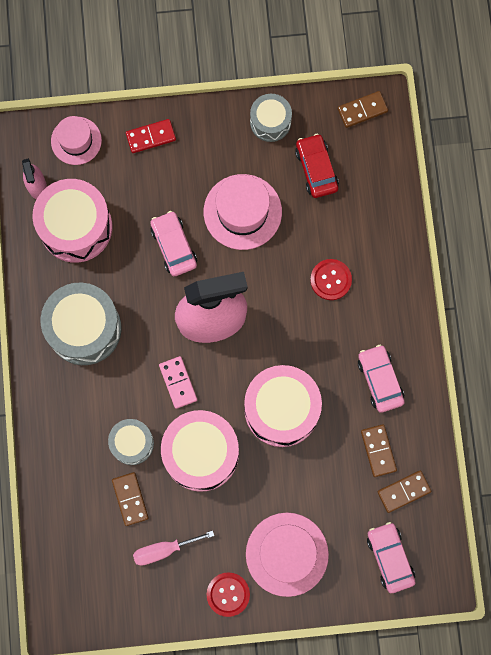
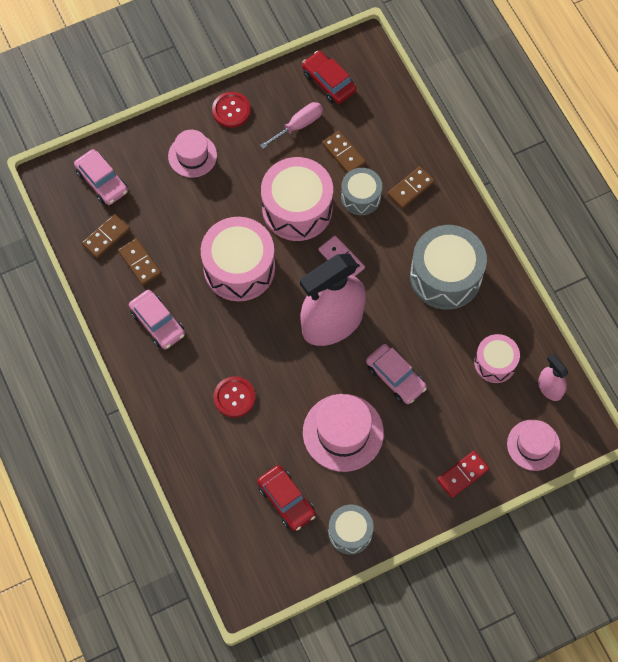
camera: 160 degrees right, 10 degrees down
(76, 227) = (495, 363): pink drum -> pink drum, size x0.57
(112, 591) = (328, 82): none -> red car
(287, 554) = (192, 155): pink hat -> pink hat, size x0.65
(362, 110) = (261, 579): brown domino -> brown domino (410, 188)

